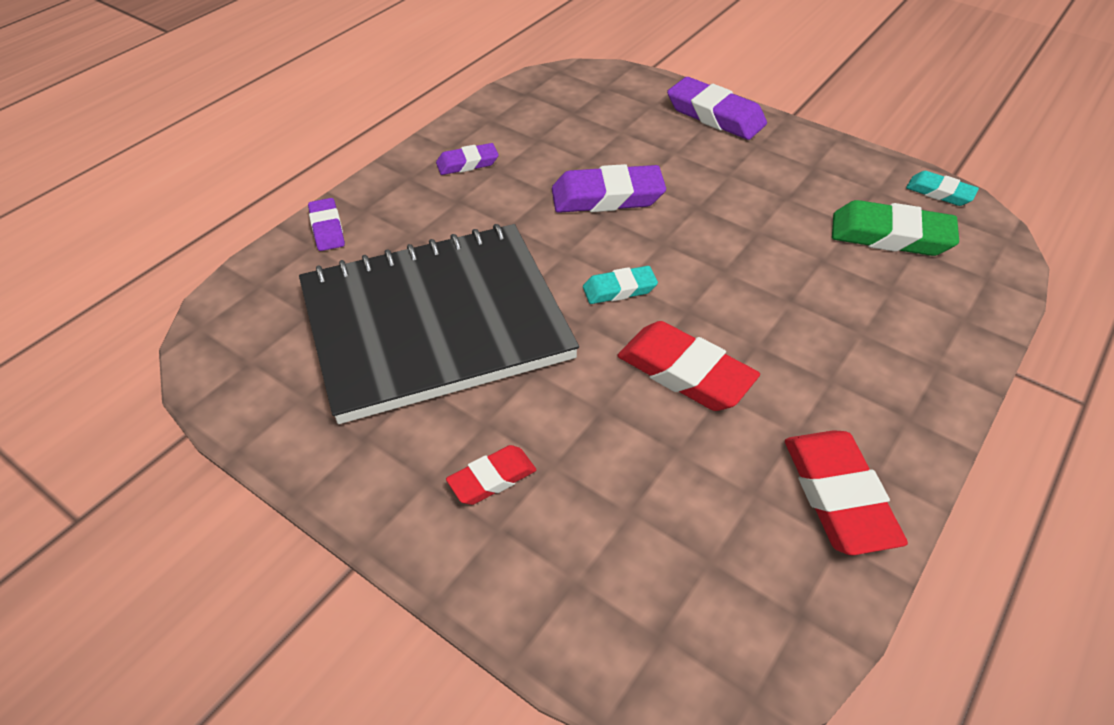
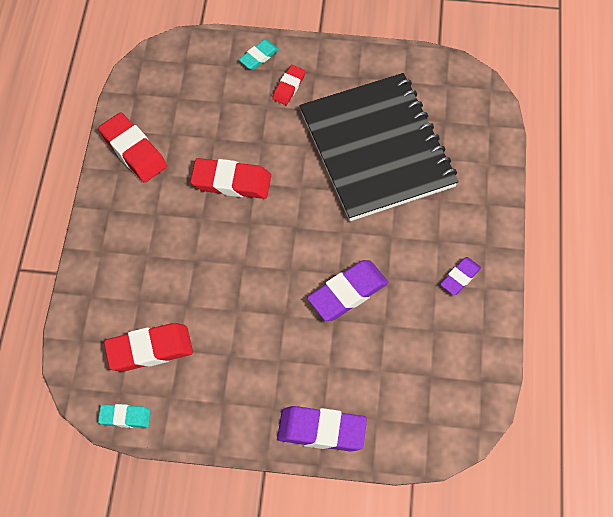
camera: 150 degrees right, 15 degrees up
(327, 228) = (493, 179): purple eraser -> none
(435, 322) = (377, 149): black notebook -> black notebook turned 60 degrees counterclockwise
(619, 289) = (295, 219): turquoise eraser -> turquoise eraser (259, 57)
(890, 236) = (149, 350): green eraser -> red eraser

